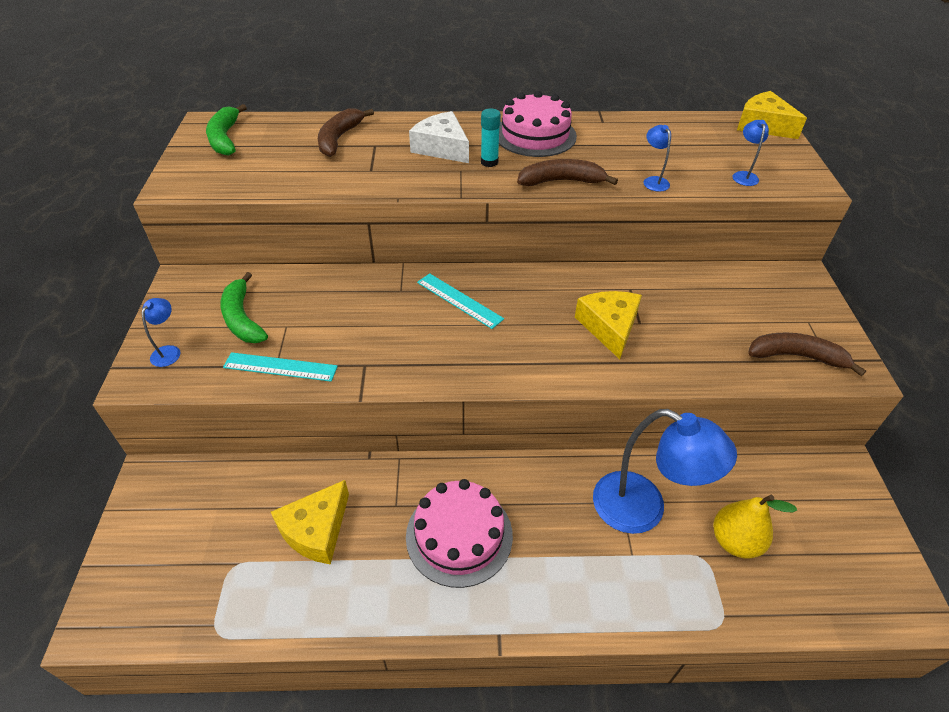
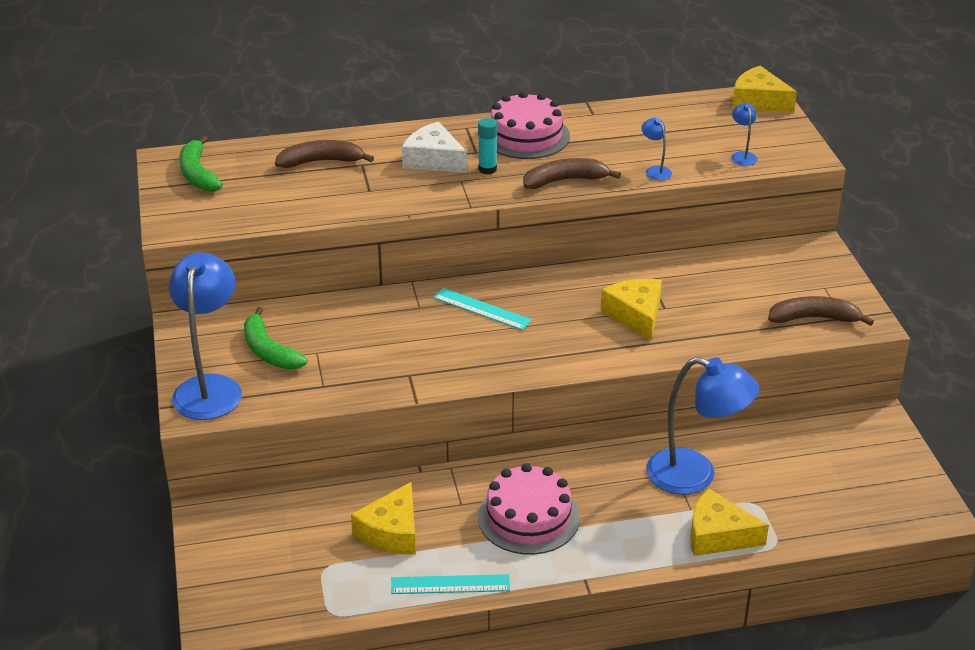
camera: 10 degrees left, 10 degrees down
(169, 351) = (210, 387): blue lamp -> blue lamp, size x2.37
(280, 367) = (328, 386): turquoise ruler -> turquoise ruler (450, 584)
(339, 139) = (321, 161): brown banana -> brown banana turned 75 degrees clockwise
(657, 597) = (718, 535): none -> yellow cheese
(735, 541) = (782, 487): yellow pear -> none

